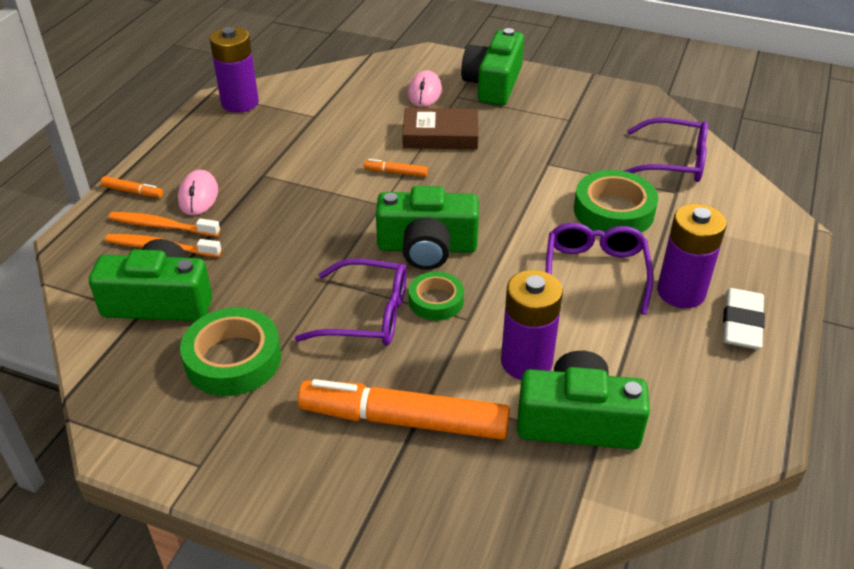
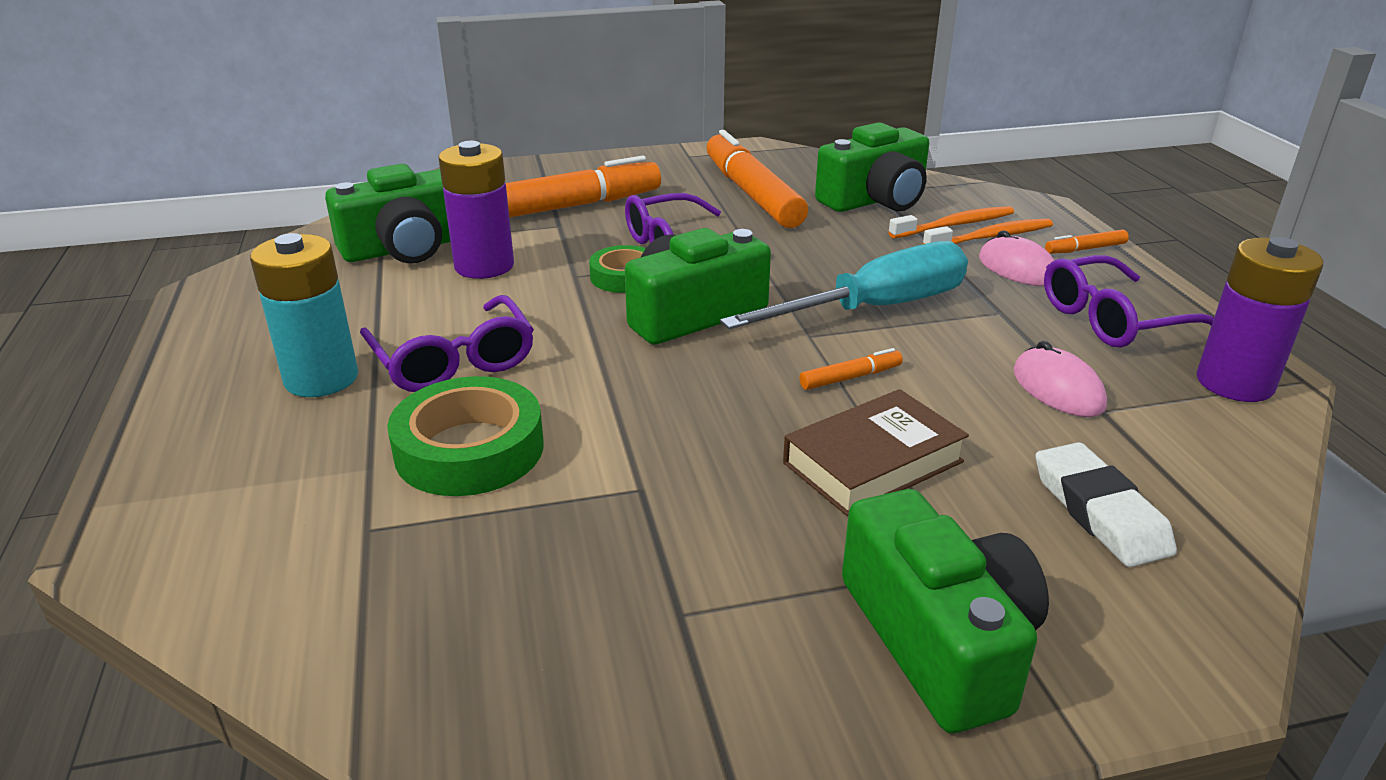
camera: 145 degrees right, 10 degrees down
(233, 359) = (752, 194): green tape -> orange marker
(322, 205) = (875, 308): none -> turquoise screwdriver
(424, 92) = (1029, 542): pink mouse -> pink mouse (1057, 389)
(673, 161) = (391, 599): purple glasses -> purple glasses (1113, 319)
(681, 292) = (321, 378): purple battery -> turquoise battery
(741, 323) = (227, 373): white eraser -> white eraser (1099, 512)

